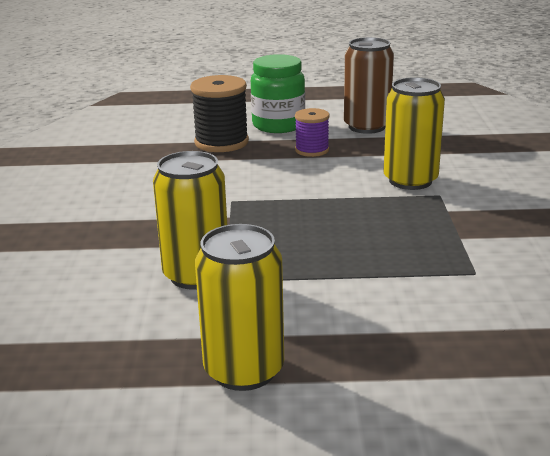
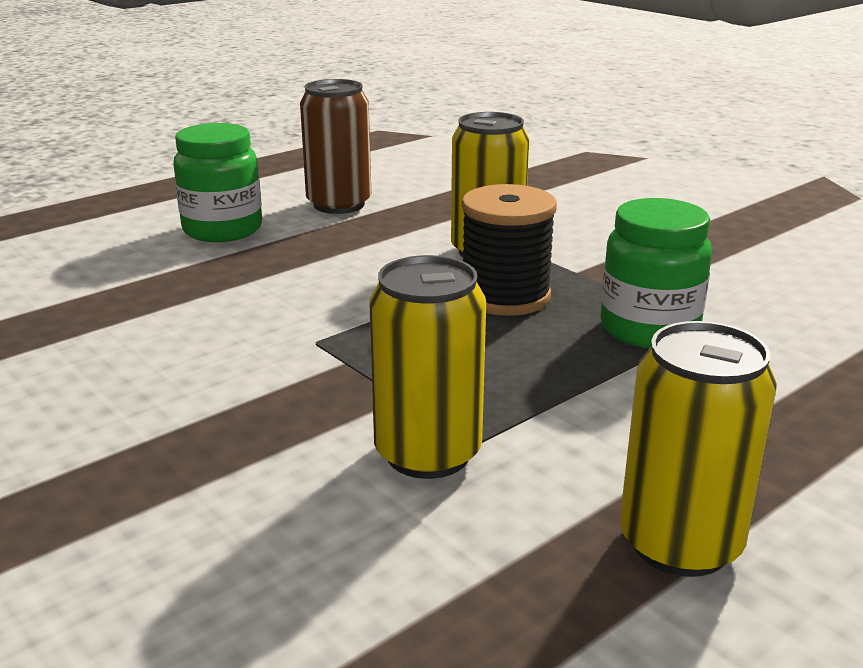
camera: 40 degrees left, 0 degrees up
(221, 142) = (176, 271): black spool -> black spool (505, 296)
(312, 150) = (317, 249): purple spool -> none
(432, 260) = (649, 329): none -> green jar

